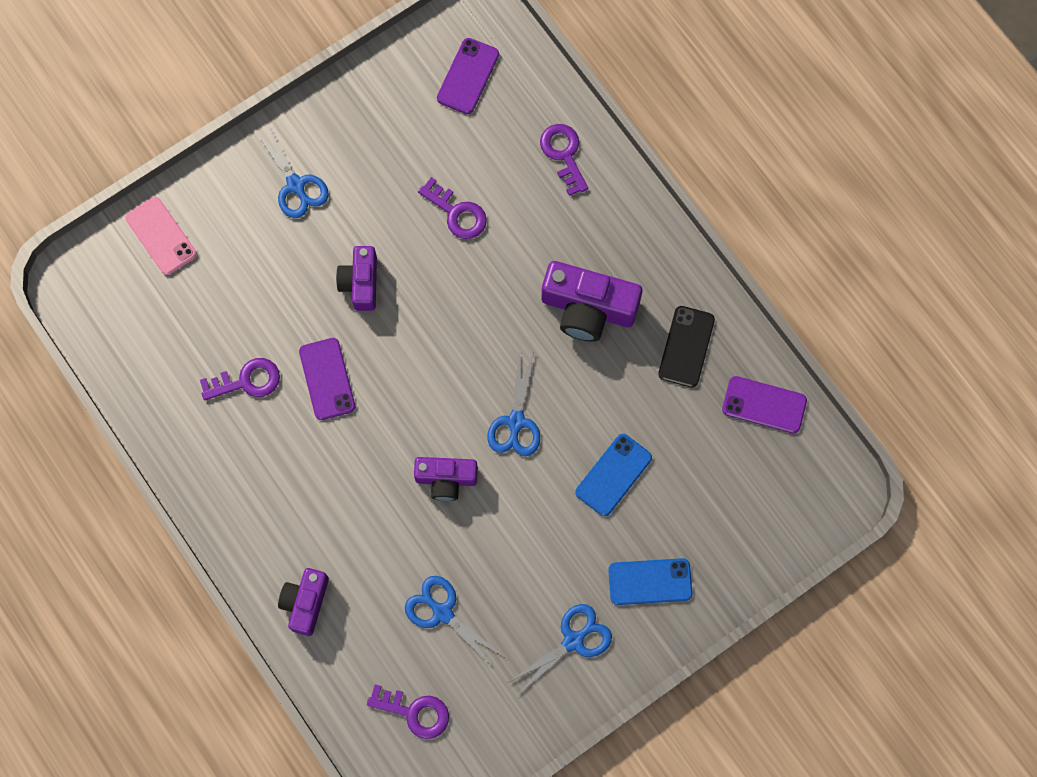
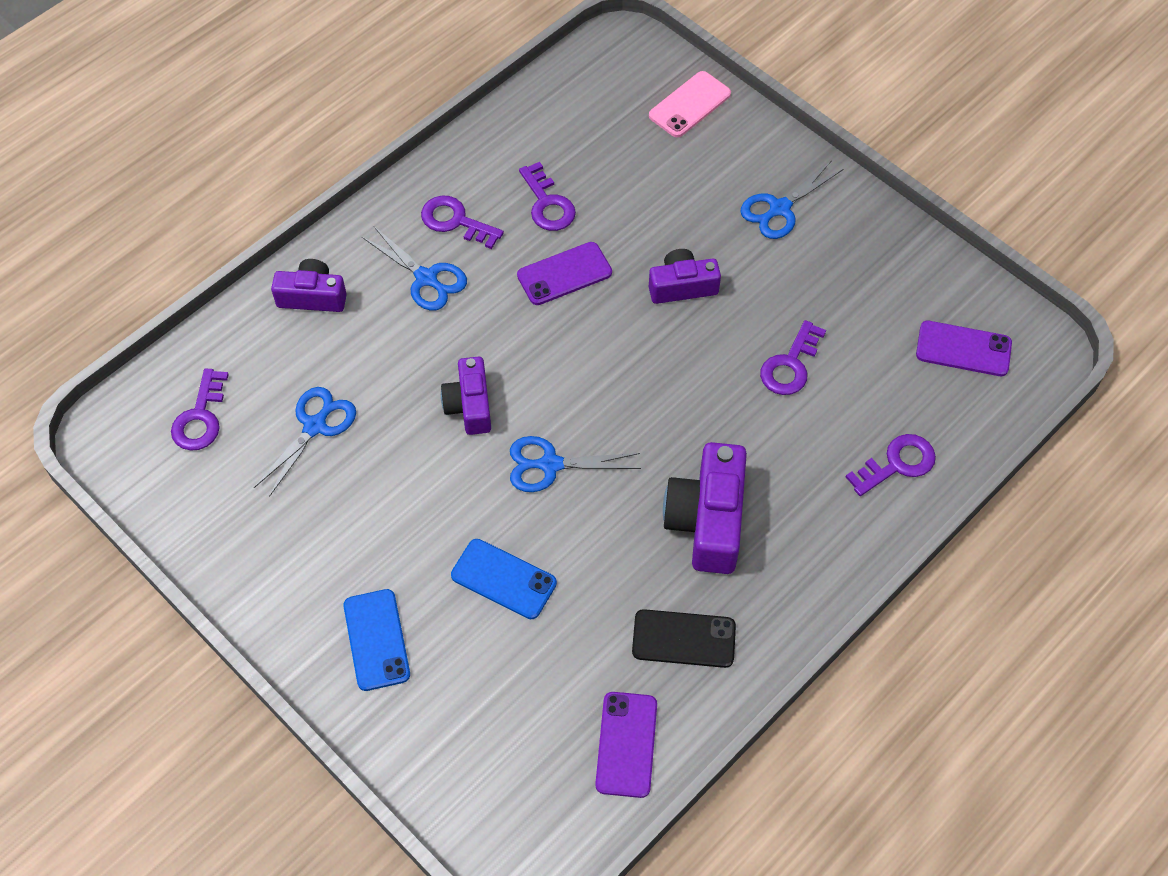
camera: 80 degrees right, 15 degrees down
(248, 465) = (455, 221): none -> purple key
(573, 641) = (295, 565): blue scissors -> blue scissors (426, 278)

